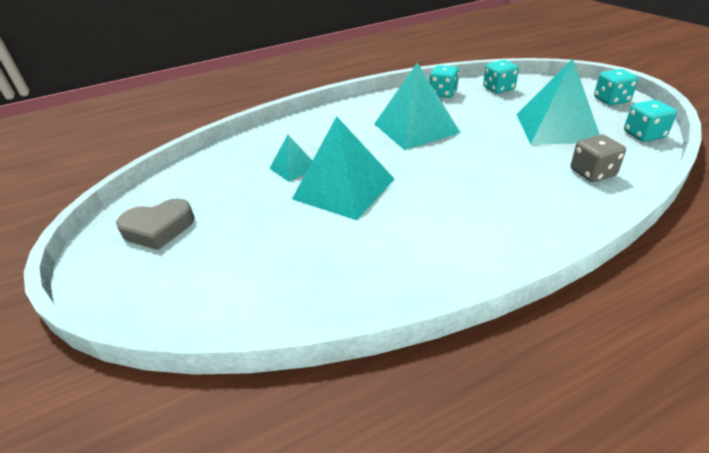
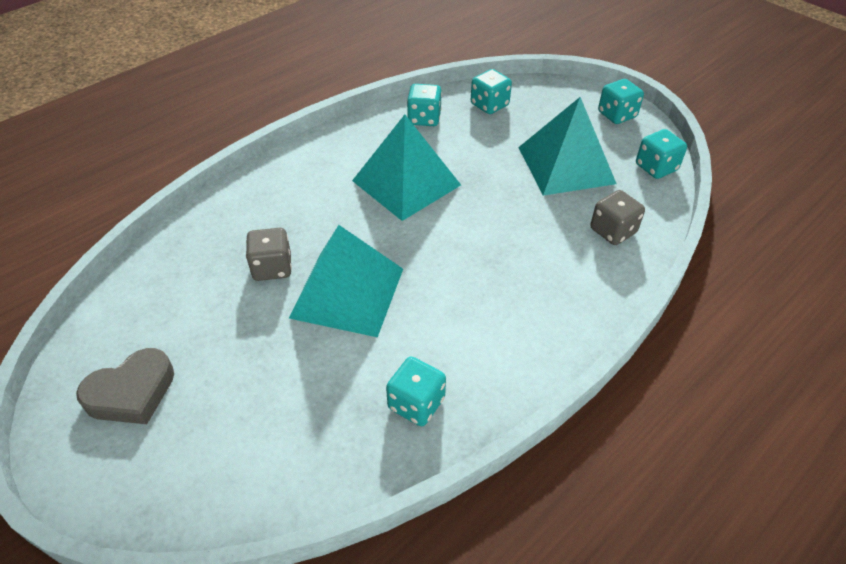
camera: 20 degrees left, 10 degrees up
(293, 167) = (272, 267): turquoise pyramid -> grey dice
(372, 270) = (416, 403): none -> turquoise dice

